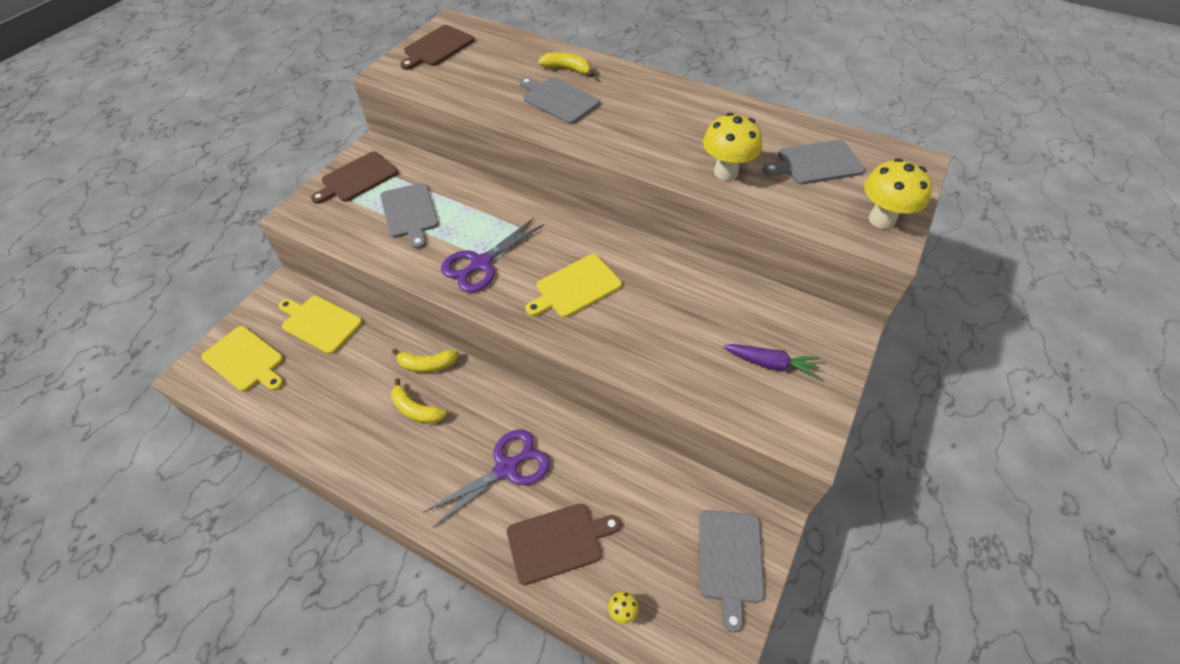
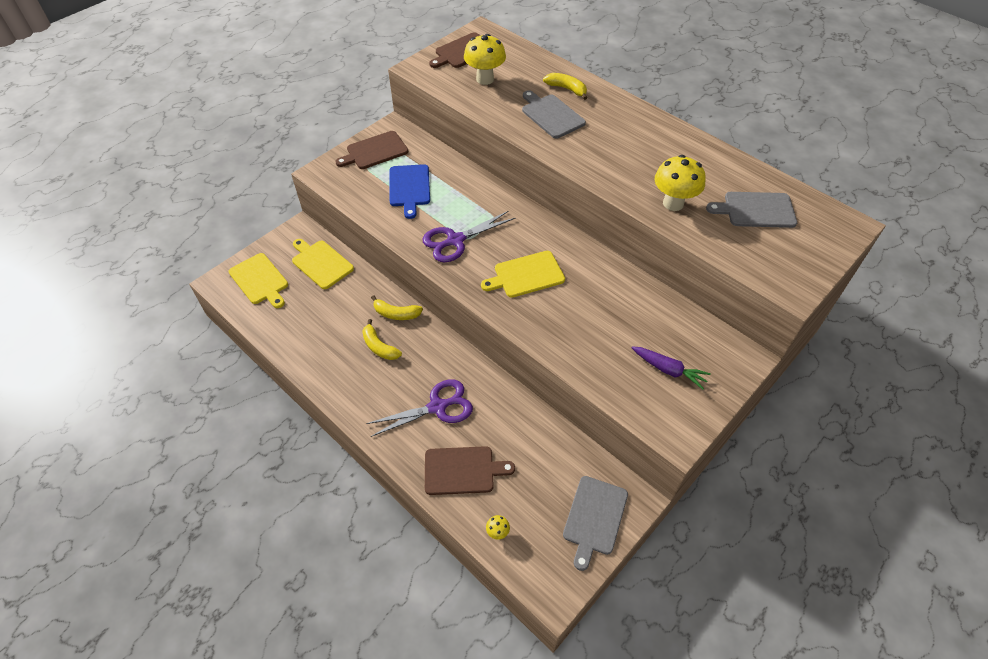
camera: 15 degrees right, 0 degrees up
(410, 213) = (409, 188): grey cutting board -> blue cutting board
(881, 219) = (795, 269): yellow mushroom -> yellow mushroom (485, 79)

